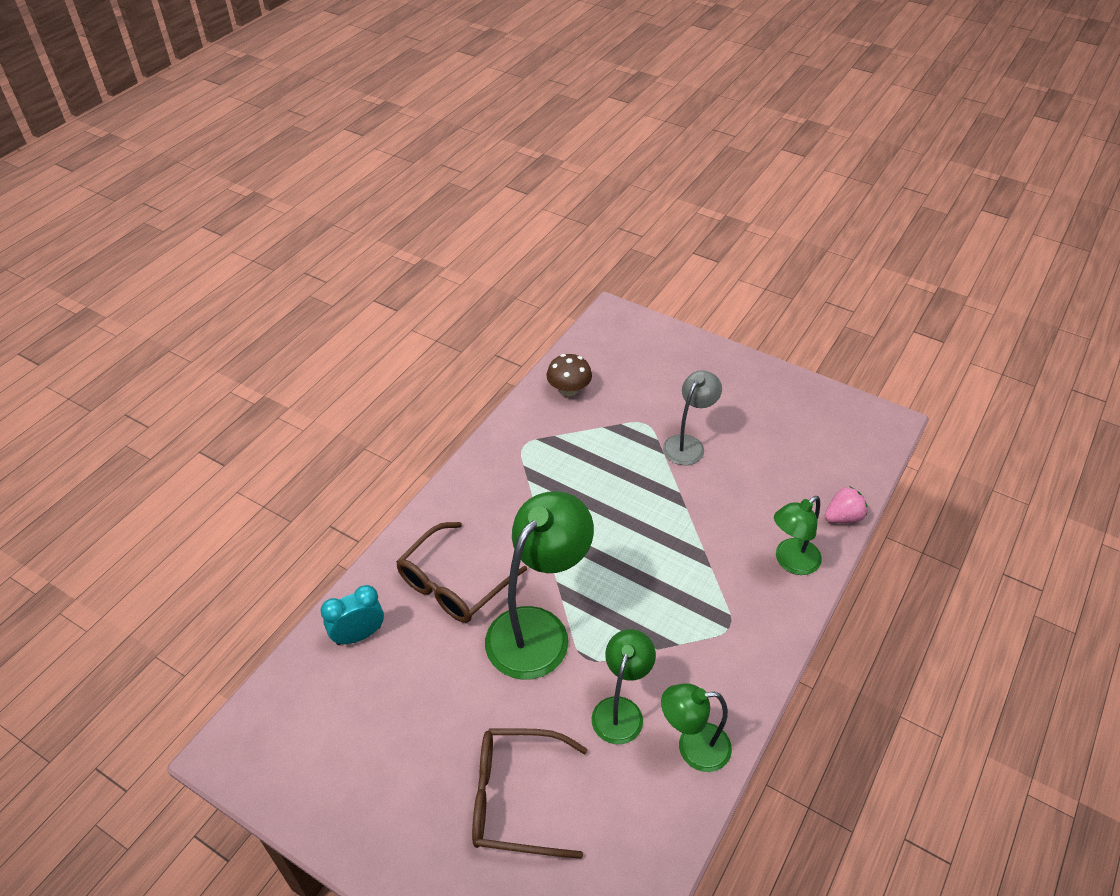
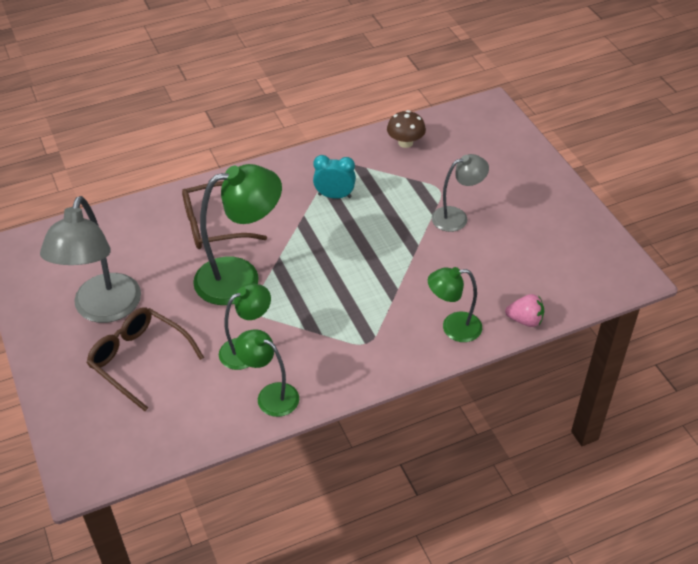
camera: 35 degrees right, 0 degrees up
(358, 635) = (133, 224): turquoise clock -> turquoise clock (334, 196)
(418, 762) = (103, 310): none -> grey lamp

